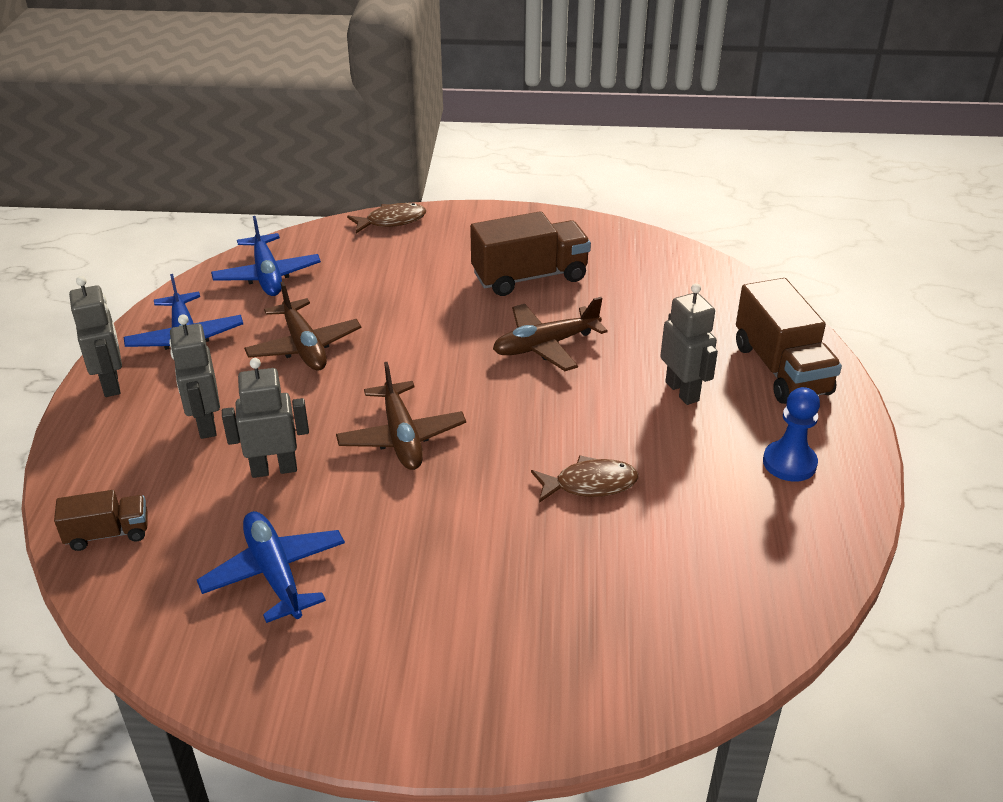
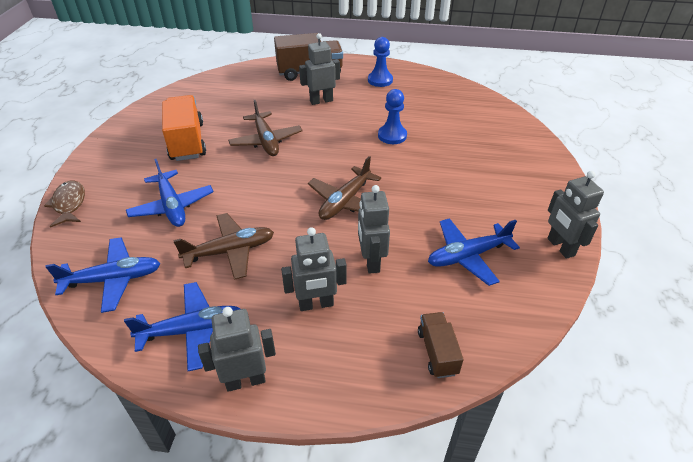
camera: 85 degrees left, 5 degrees up
(285, 701) = (560, 247): none -> grey robot
(389, 290) = (172, 206): none -> blue plane
(402, 437) = (345, 202): brown plane -> brown plane turned 135 degrees clockwise
(529, 277) = (187, 142): brown truck -> orange truck
(590, 484) = (392, 136): brown fish -> blue pawn

